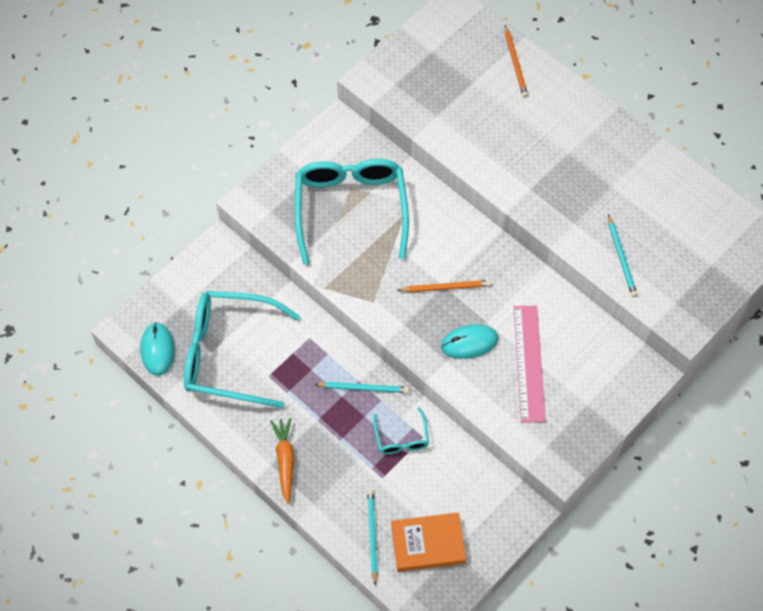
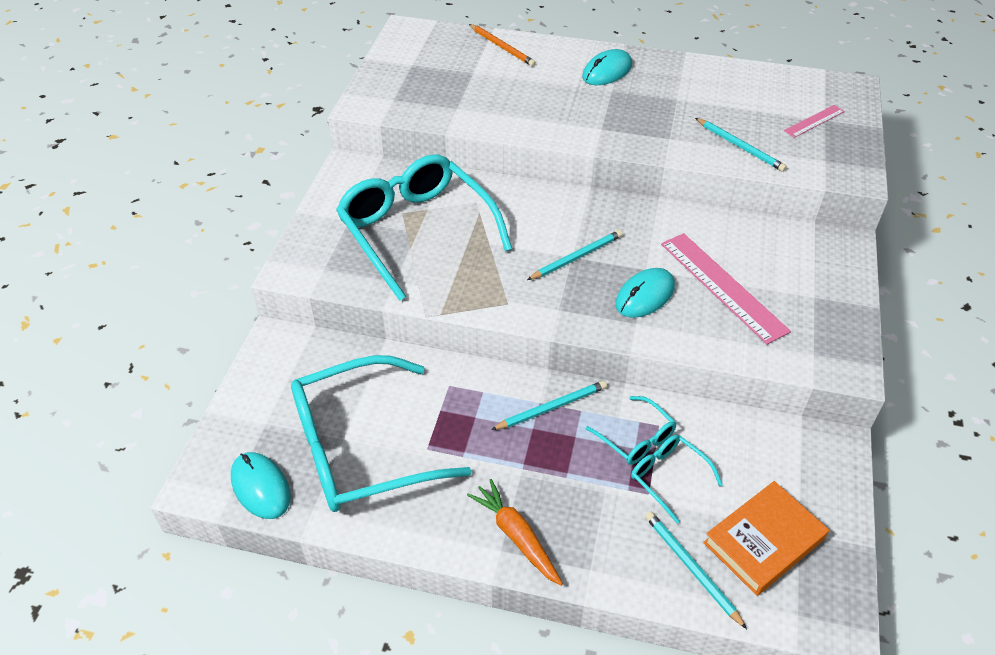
camera: 30 degrees left, 15 degrees down
(402, 473) = (668, 477): none -> turquoise glasses
(445, 287) = (576, 257): orange pencil -> turquoise pencil
(580, 130) = (607, 71): none -> turquoise mouse
(702, 261) = (814, 121): none -> pink ruler

